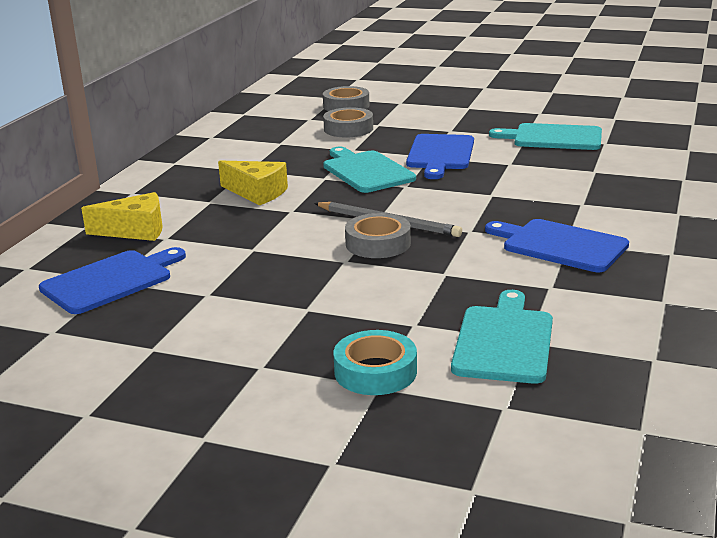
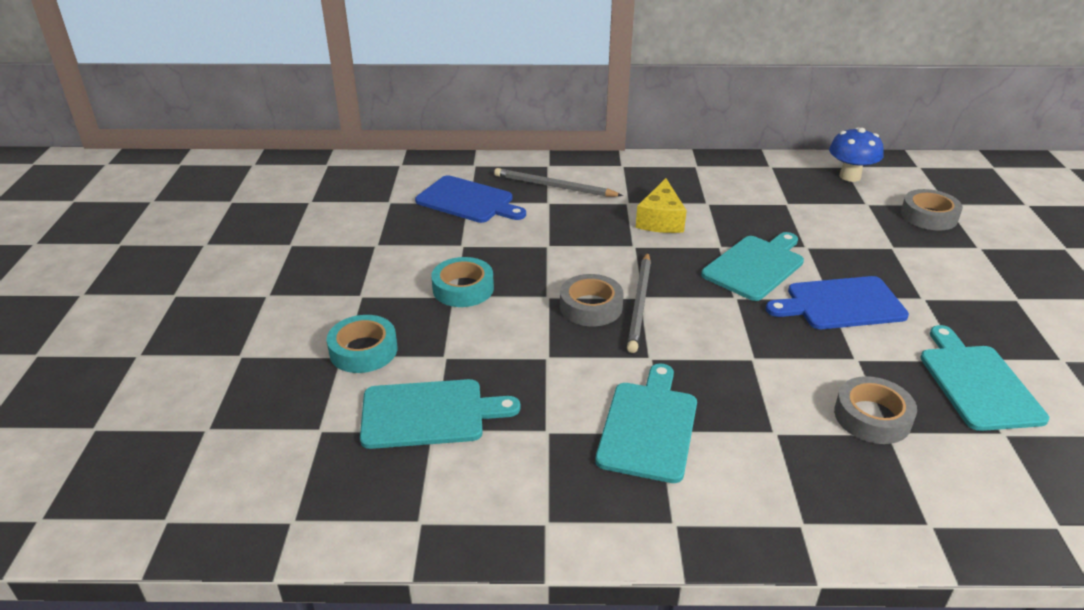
camera: 70 degrees right, 10 degrees up
(135, 230) = (554, 186): yellow cheese -> grey pencil
(262, 115) = (850, 176): none -> blue mushroom
(297, 302) = (463, 288): none -> turquoise tape
(348, 129) = (861, 232): grey tape -> grey tape (872, 417)
(560, 245) = (649, 427): blue cutting board -> turquoise cutting board

